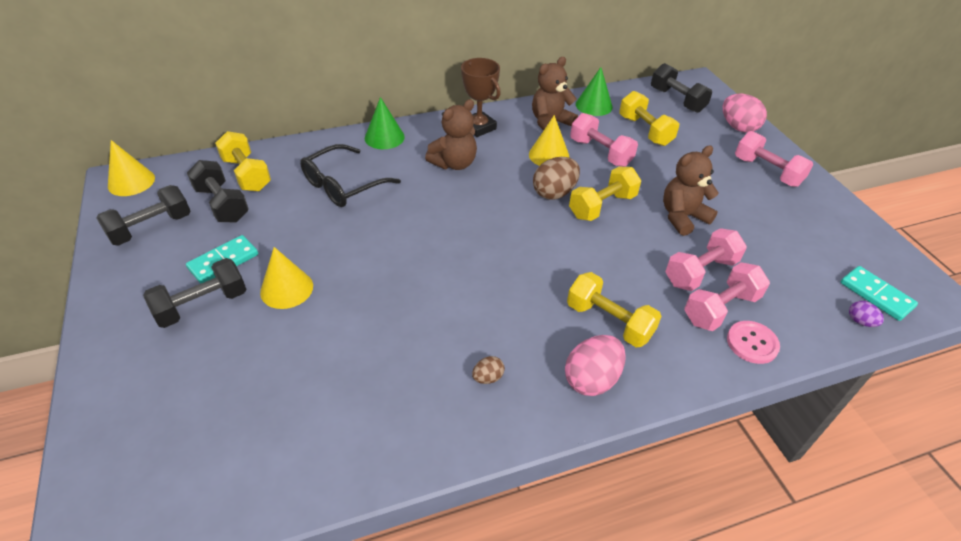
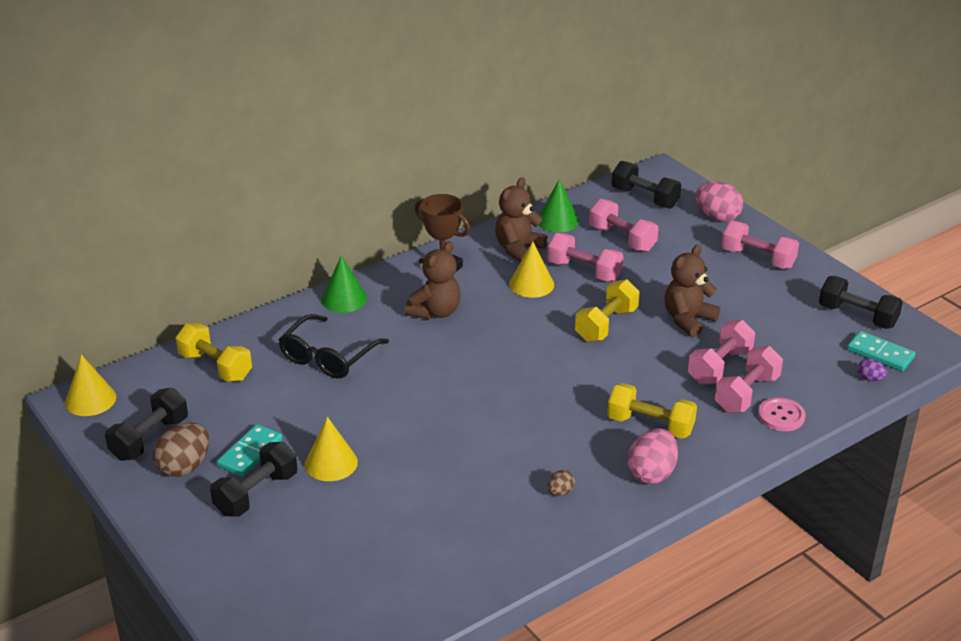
camera: 15 degrees left, 10 degrees down
(222, 204) = (210, 401): black dumbbell -> black dumbbell (857, 316)
(554, 193) = (553, 321): brown egg -> brown egg (184, 467)
(645, 131) = (622, 239): yellow dumbbell -> pink dumbbell

